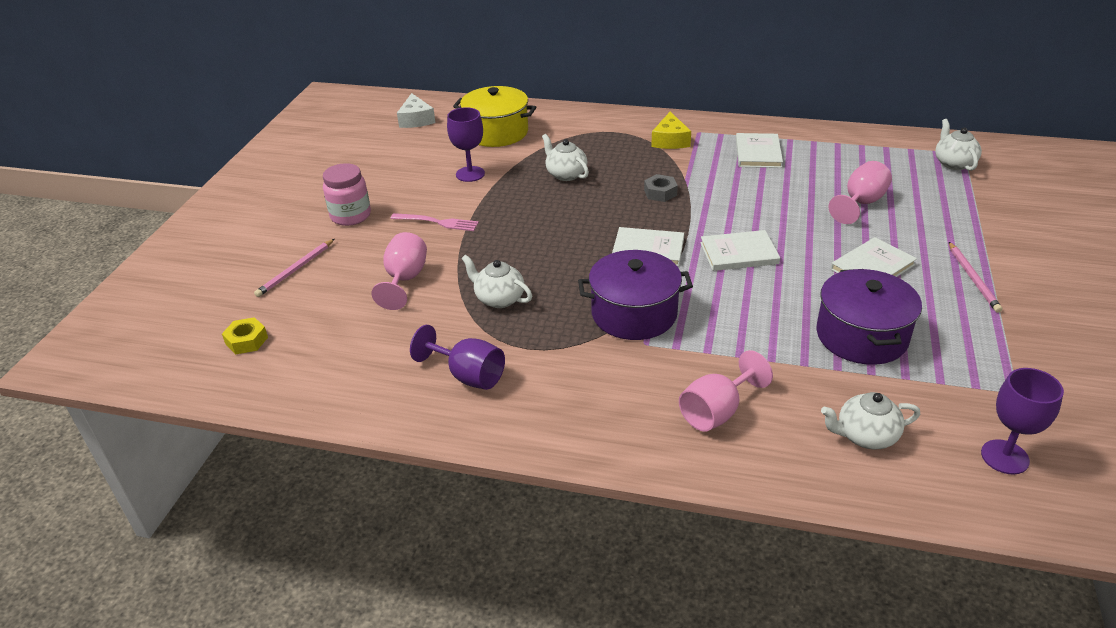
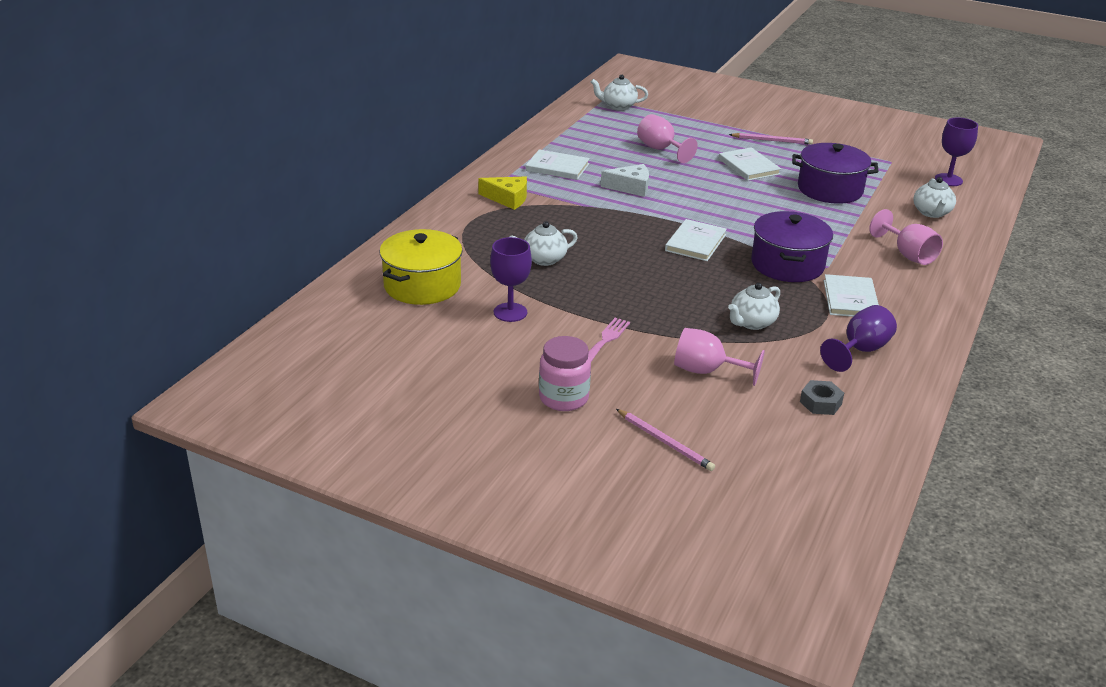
camera: 80 degrees left, 5 degrees down
(247, 341) = (792, 478): yellow nut -> none
(416, 119) = (345, 335): white cheese -> white cheese (630, 187)
(660, 192) = (604, 221): grey nut -> grey nut (820, 403)
(739, 253) = (714, 208): white book -> white book (850, 299)

